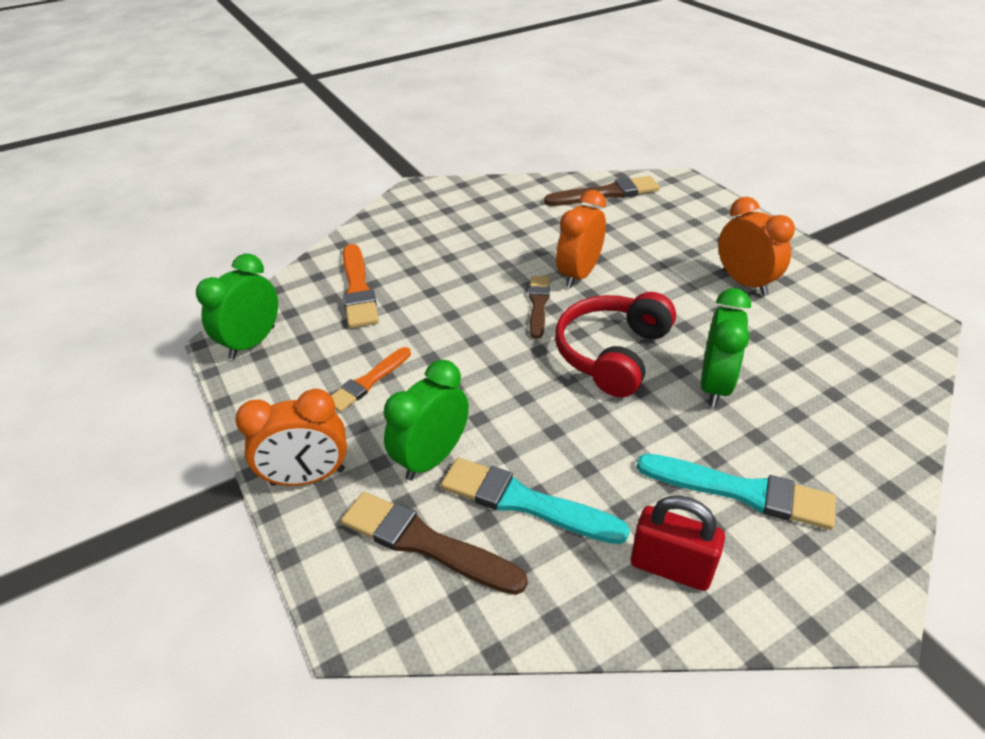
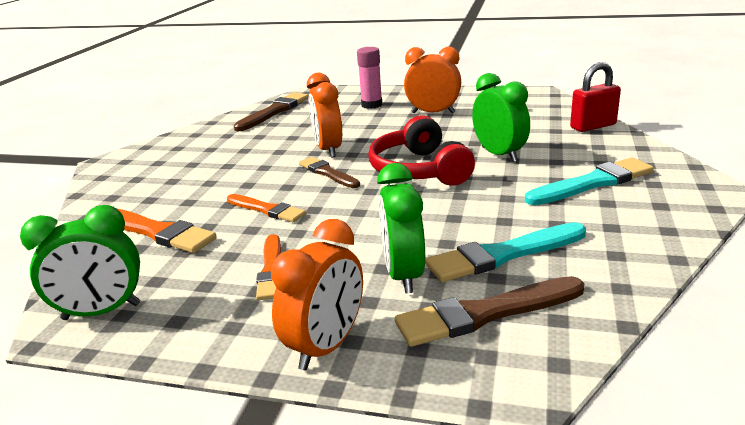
camera: 45 degrees left, 15 degrees down
(252, 342) = (101, 312): green clock -> green clock turned 90 degrees counterclockwise
(444, 316) = (267, 210): none -> orange brush
(670, 567) = (624, 228): red padlock -> red padlock (593, 126)
(703, 234) = (371, 105): none -> pink glue stick

